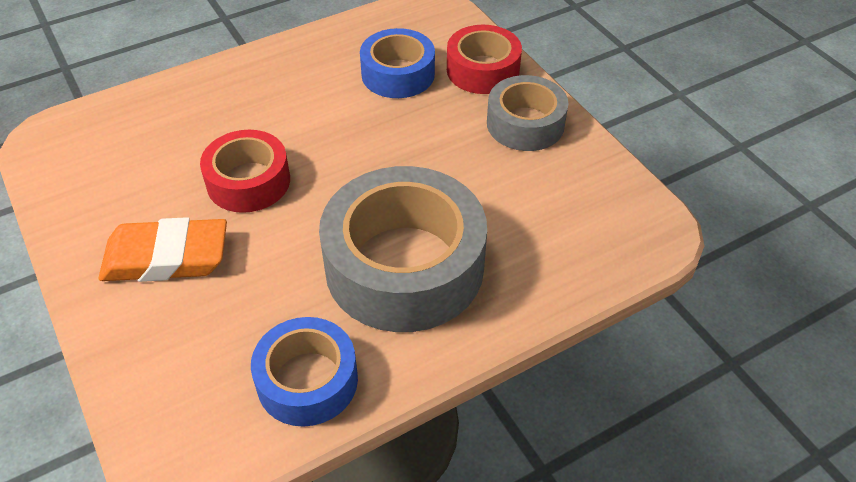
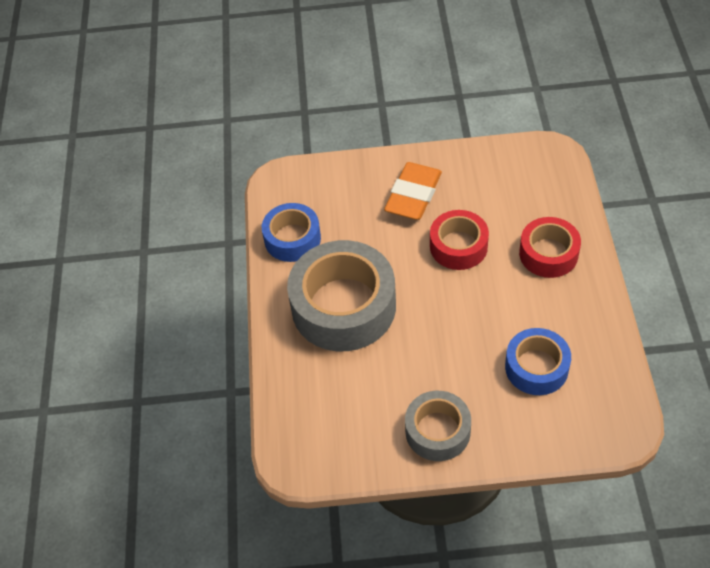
camera: 120 degrees right, 5 degrees up
(483, 70) = (516, 430): red tape -> red tape (548, 253)

